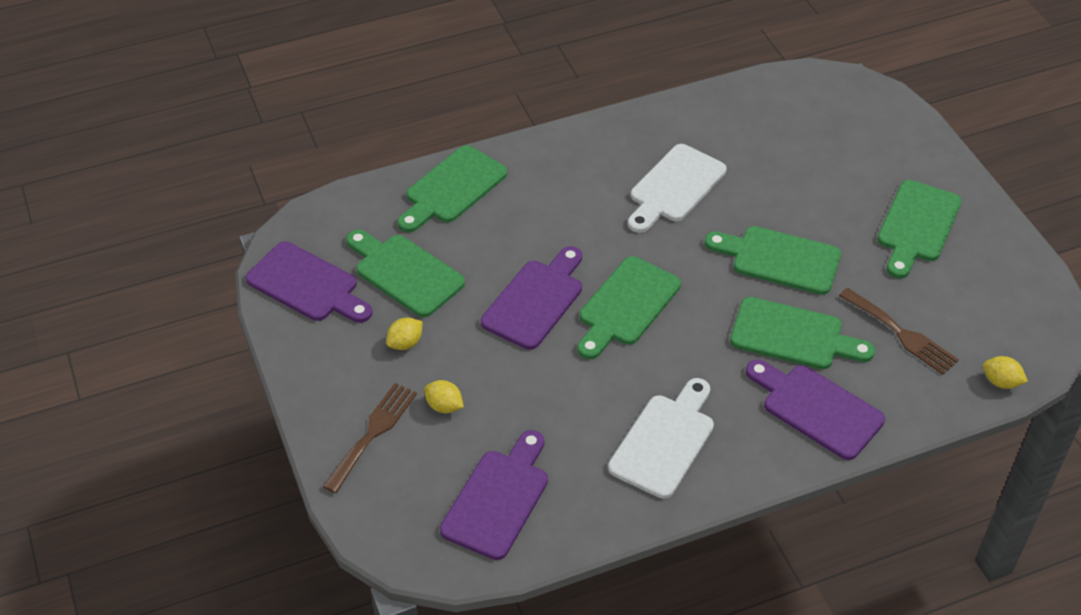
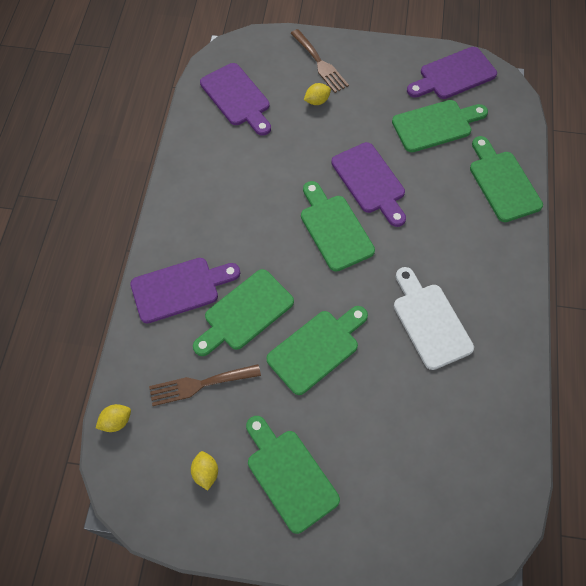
camera: 120 degrees right, 15 degrees up
(405, 343) = (376, 102): yellow lemon -> yellow lemon (206, 472)
(665, 441) = (217, 192): white cutting board -> none

